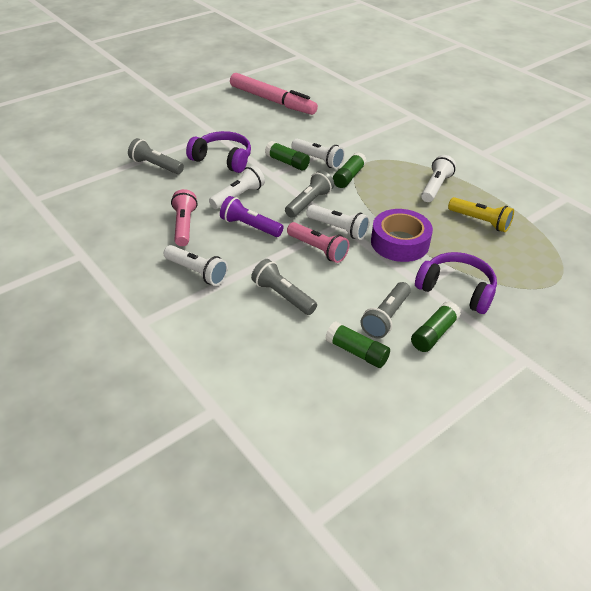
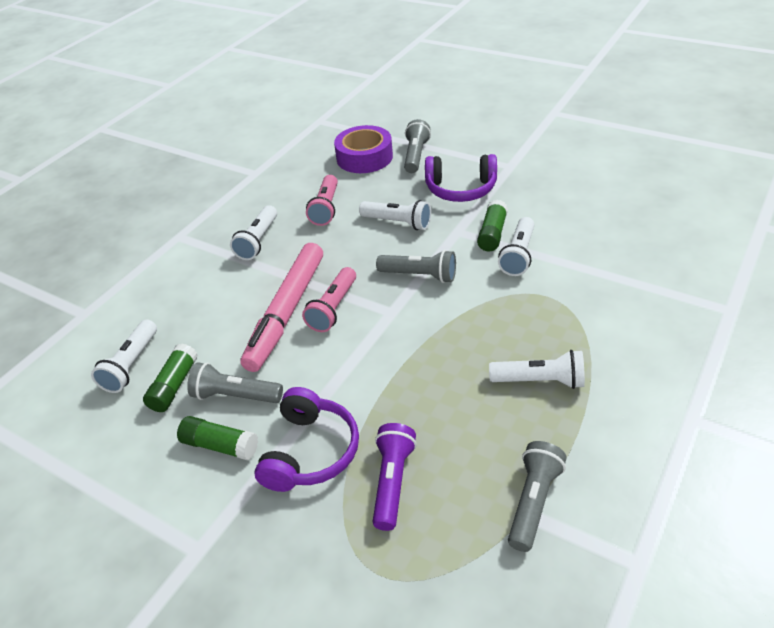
camera: 75 degrees right, 0 degrees up
(184, 226) = (326, 208): pink flashlight -> pink flashlight turned 120 degrees clockwise
(222, 159) = (461, 189): purple headphones -> purple headphones turned 90 degrees clockwise
(250, 226) = (348, 248): purple flashlight -> purple flashlight (393, 482)
(272, 101) = (627, 177): pink marker -> pink marker (286, 312)
(283, 296) = (244, 307): grey flashlight -> grey flashlight (533, 502)
(338, 229) = (381, 313): white flashlight -> white flashlight (131, 365)
(349, 177) = (500, 291): green glue stick -> none
(399, 242) = (383, 374): purple tape -> purple tape (364, 157)
(480, 221) = (482, 450): yellow flashlight -> none

